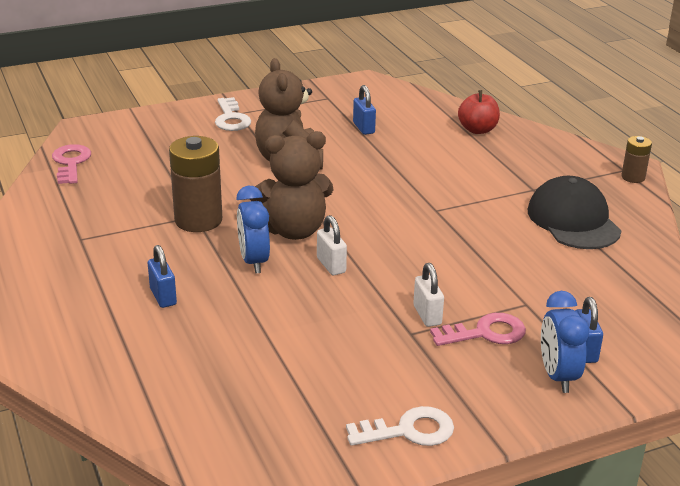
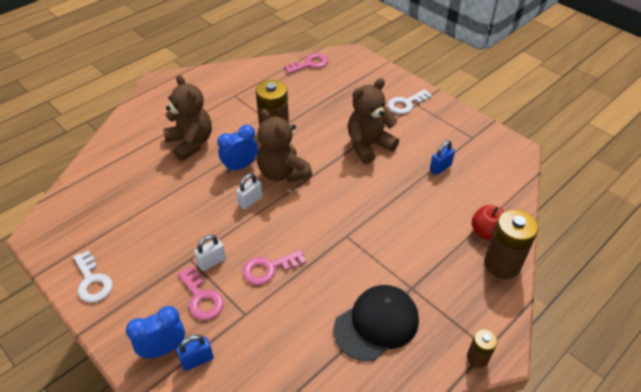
camera: 70 degrees right, 15 degrees up
(163, 297) = (191, 143): blue padlock -> brown teddy bear
(461, 273) = (269, 268): none -> pink key
(524, 134) = (502, 264): none -> brown battery

